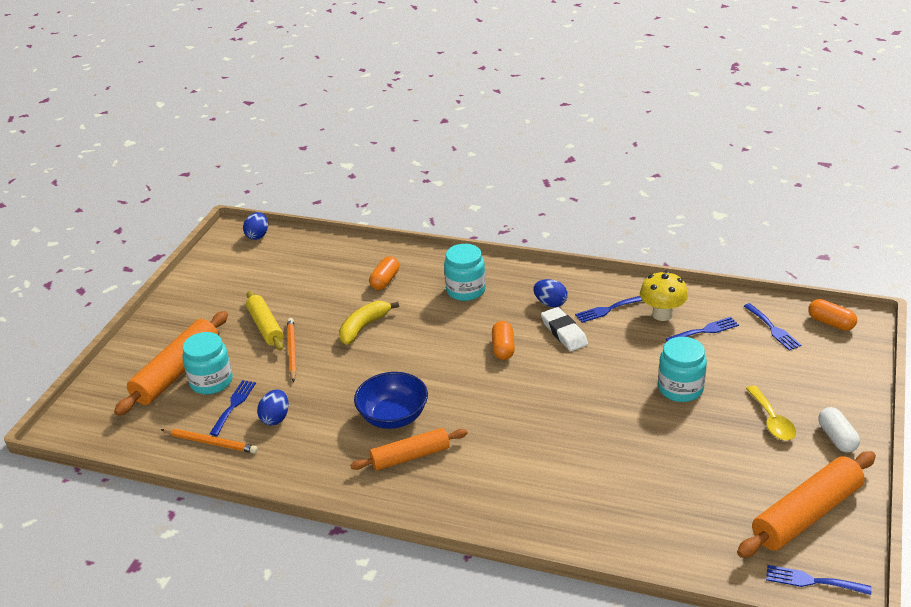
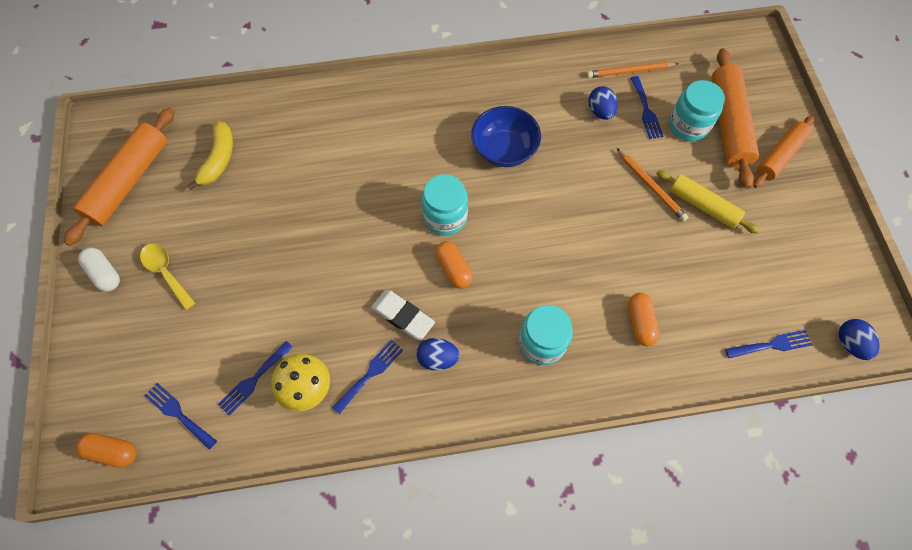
camera: 150 degrees right, 30 degrees up
(364, 327) = (608, 243): yellow banana -> yellow banana (219, 159)
(410, 456) = (464, 118): orange rolling pin -> orange rolling pin (779, 156)
(680, 388) = (260, 281): turquoise jar -> turquoise jar (445, 217)
(812, 581) = (122, 126): blue fork -> blue fork (772, 345)

